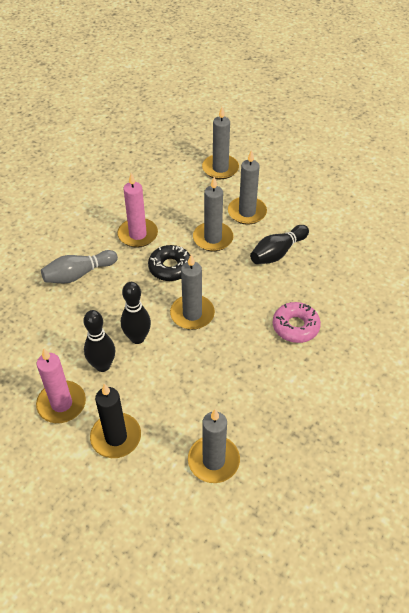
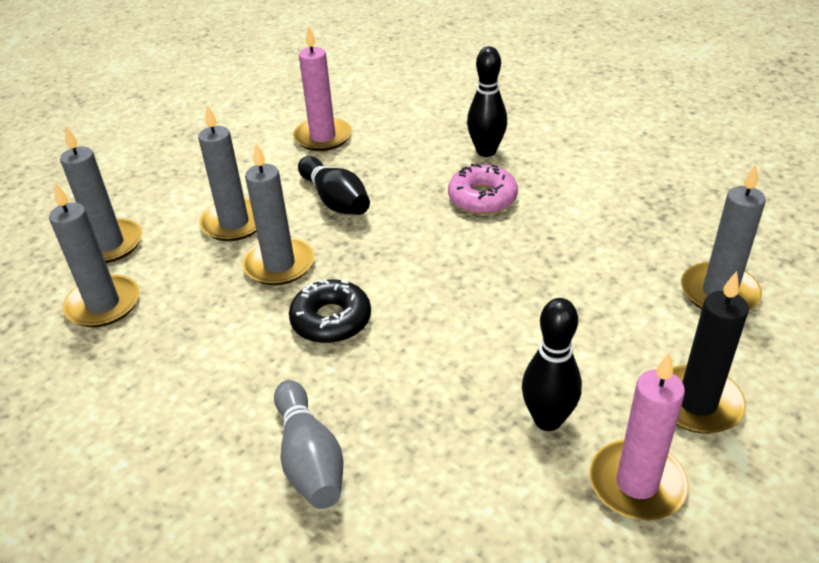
camera: 80 degrees left, 10 degrees down
(137, 338) = (487, 369): black bowling pin -> black bowling pin (486, 151)
(138, 234) = (230, 362): pink candle -> pink candle (323, 137)
(192, 314) = (443, 299): grey candle -> grey candle (103, 304)

